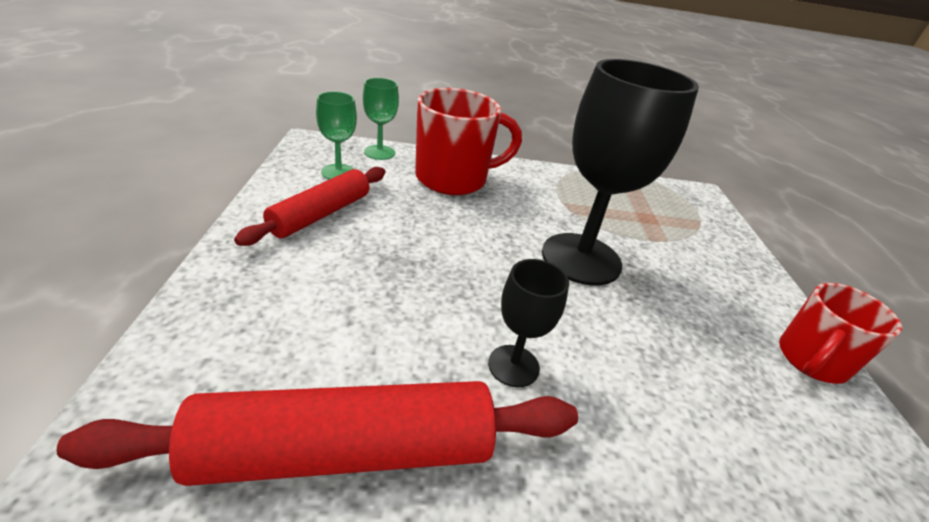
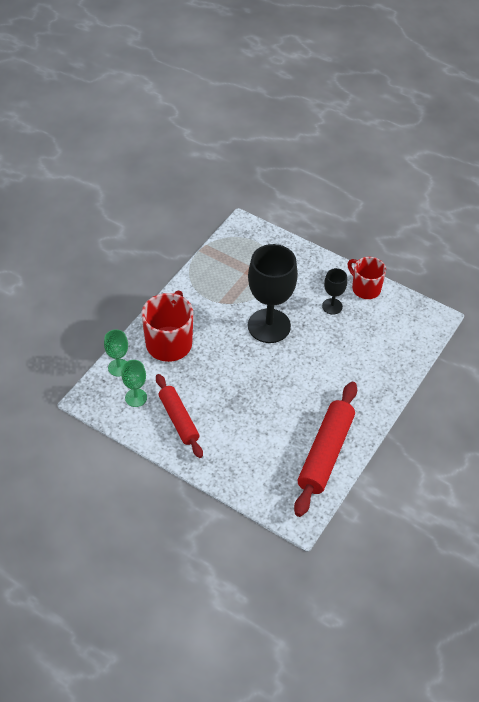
camera: 55 degrees left, 15 degrees up
(513, 366) = (316, 389): black goblet -> black goblet (332, 306)
(810, 360) = (365, 288): red mug -> red mug turned 150 degrees clockwise

